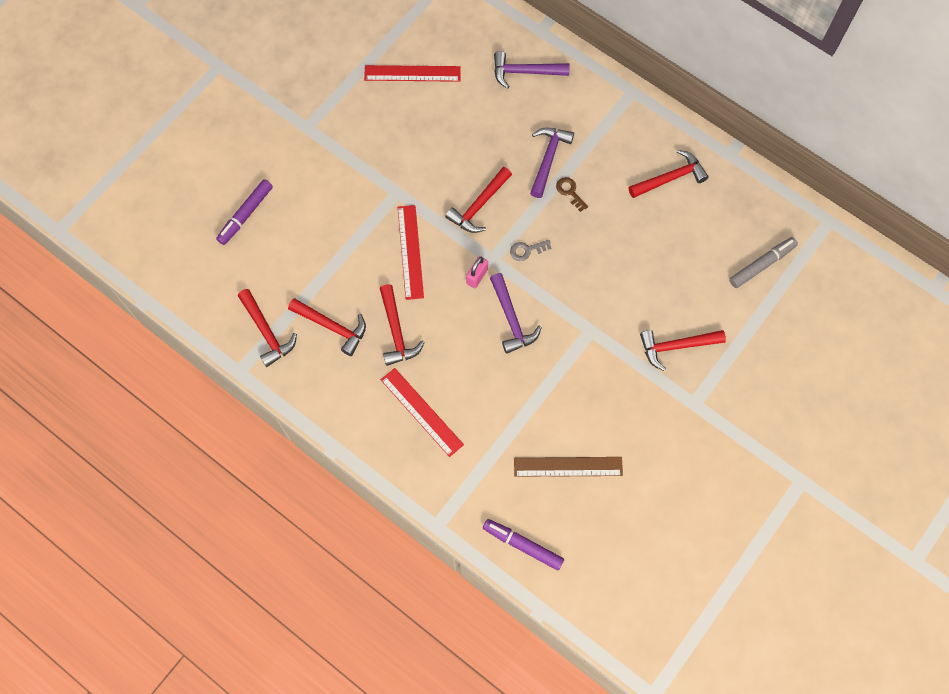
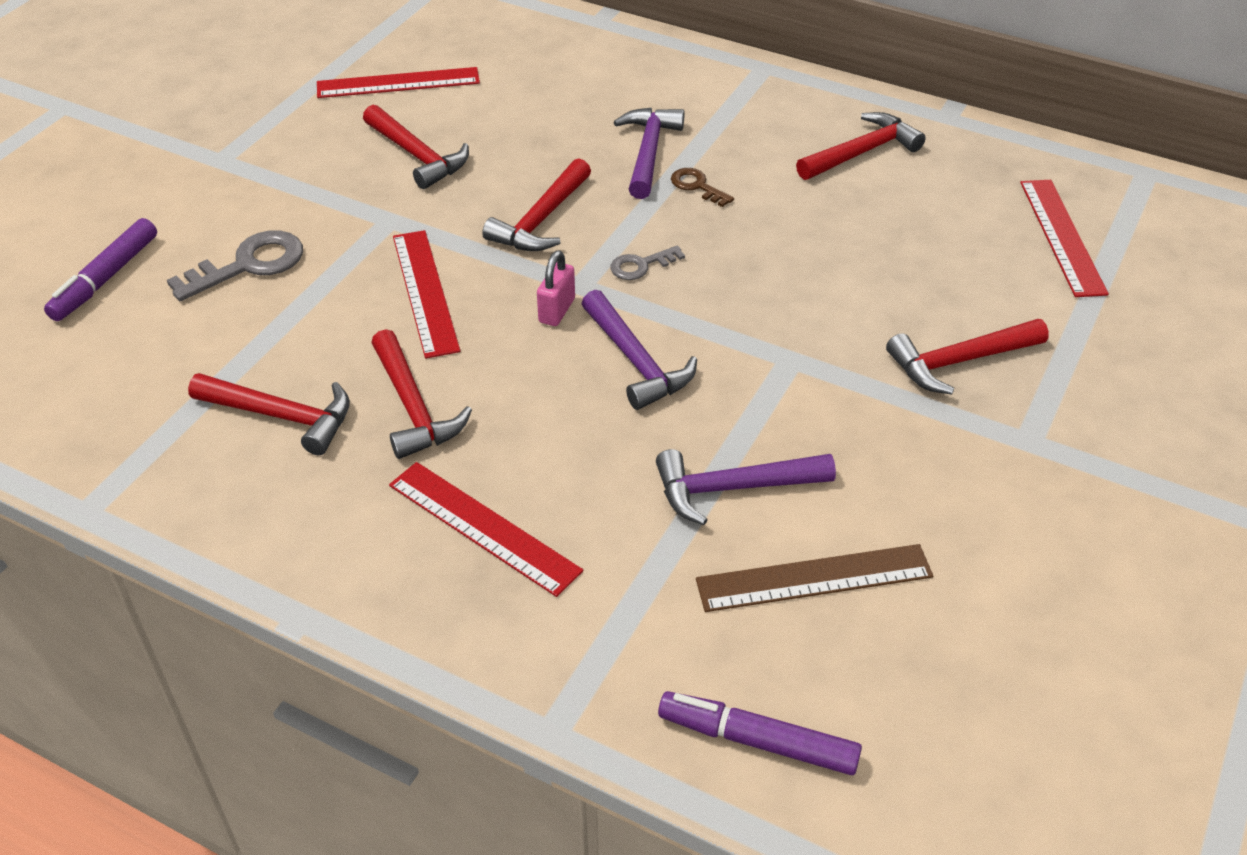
camera: 10 degrees left, 25 degrees down
(267, 332) = (146, 441): red hammer -> red hammer (418, 156)
(320, 216) = (249, 265): none -> grey key
(525, 72) = (584, 64): purple hammer -> purple hammer (732, 489)
(761, 265) = (1062, 236): grey marker -> red ruler

